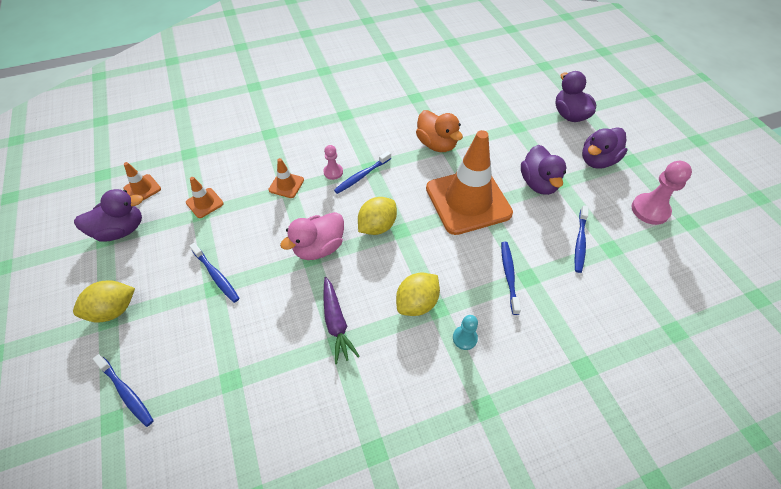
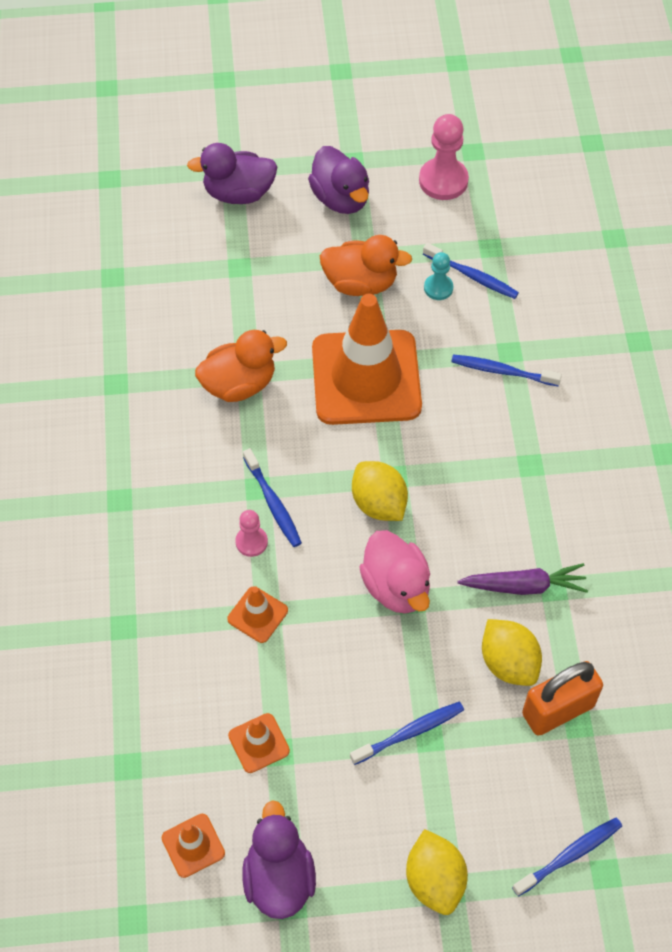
camera: 75 degrees left, 5 degrees up
(240, 364) = (558, 710): none -> orange padlock
(417, 303) = (517, 485): yellow lemon -> yellow lemon (508, 663)
(464, 338) = (577, 447): turquoise pawn -> turquoise pawn (438, 288)
(538, 183) = (360, 283): purple duck -> orange duck

